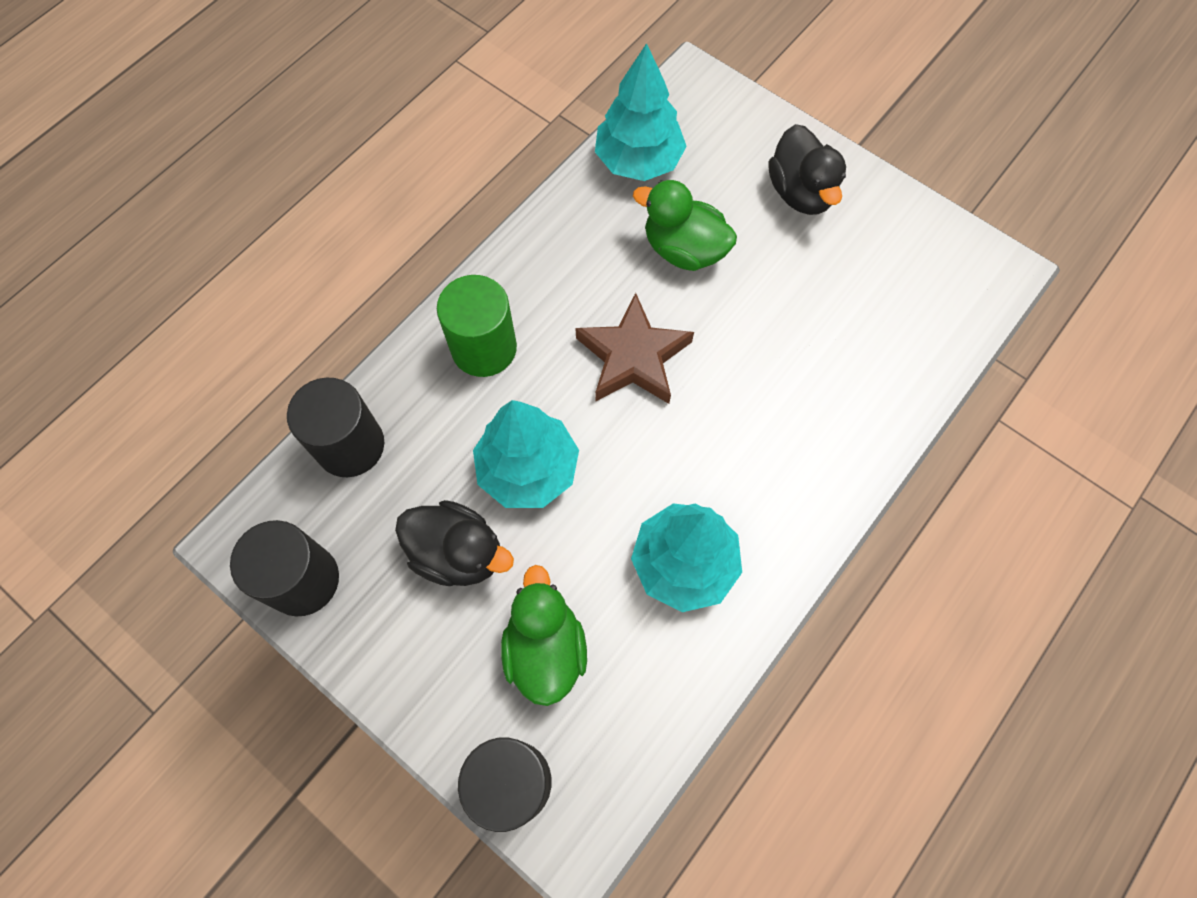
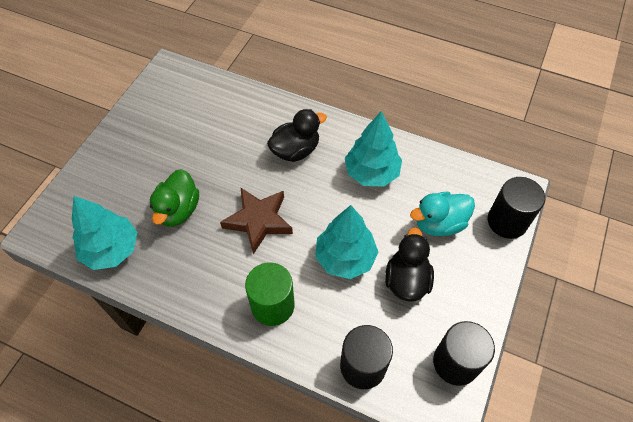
camera: 105 degrees left, 10 degrees down
(545, 648) = (439, 223): green duck -> turquoise duck
(800, 193) = (127, 159): black duck -> black duck (295, 150)

